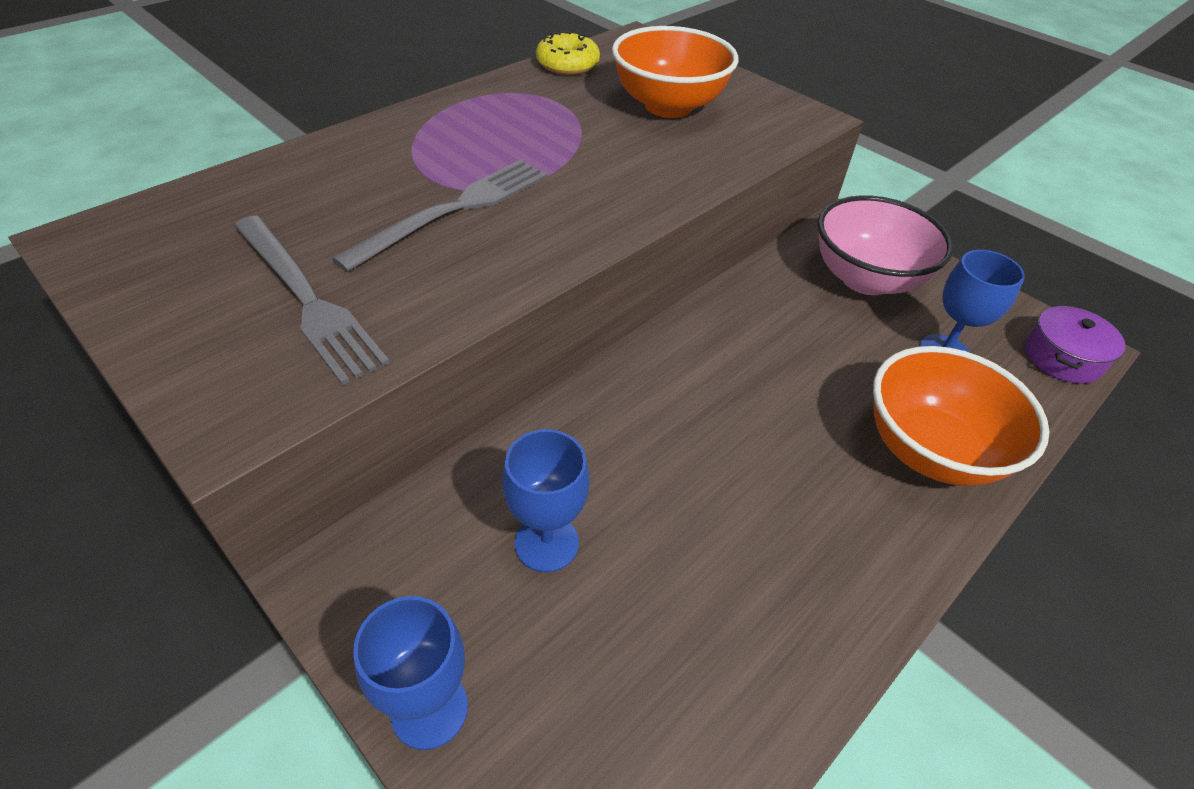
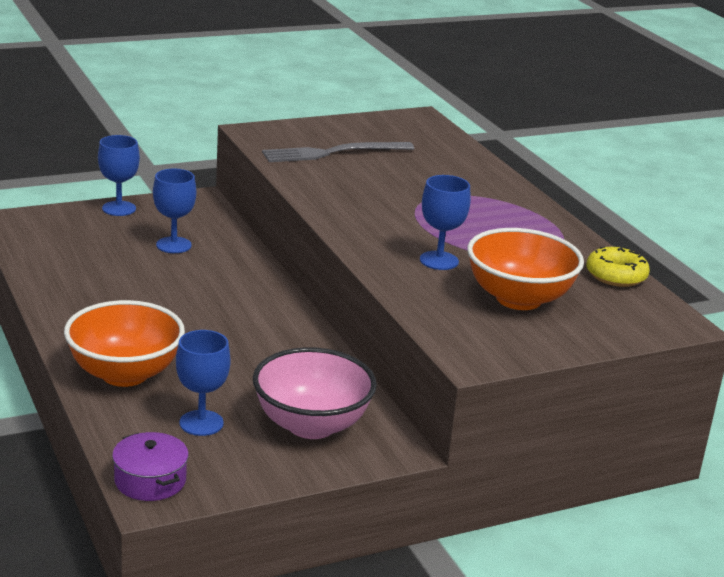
camera: 110 degrees right, 20 degrees down
(453, 211) = (396, 195): grey fork -> none
(626, 156) = (439, 261): none -> blue goblet

